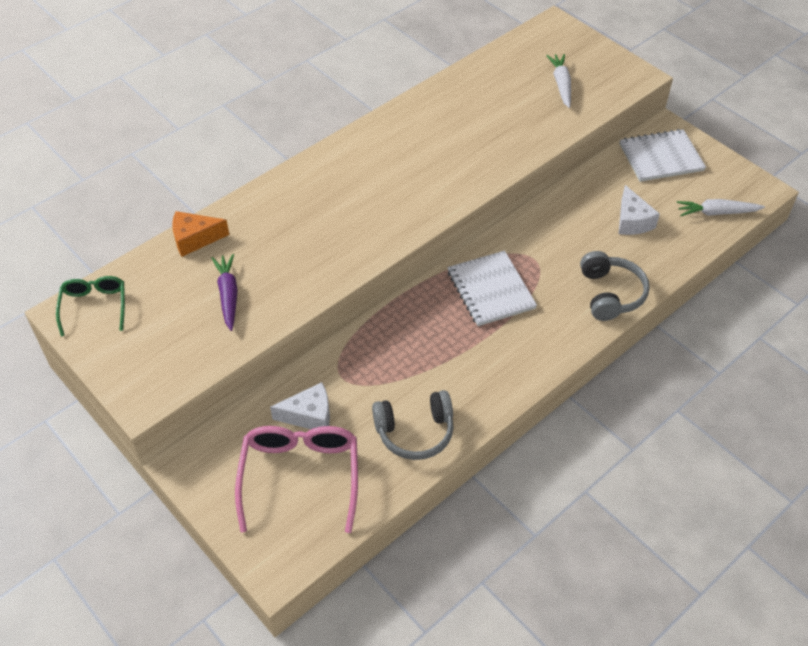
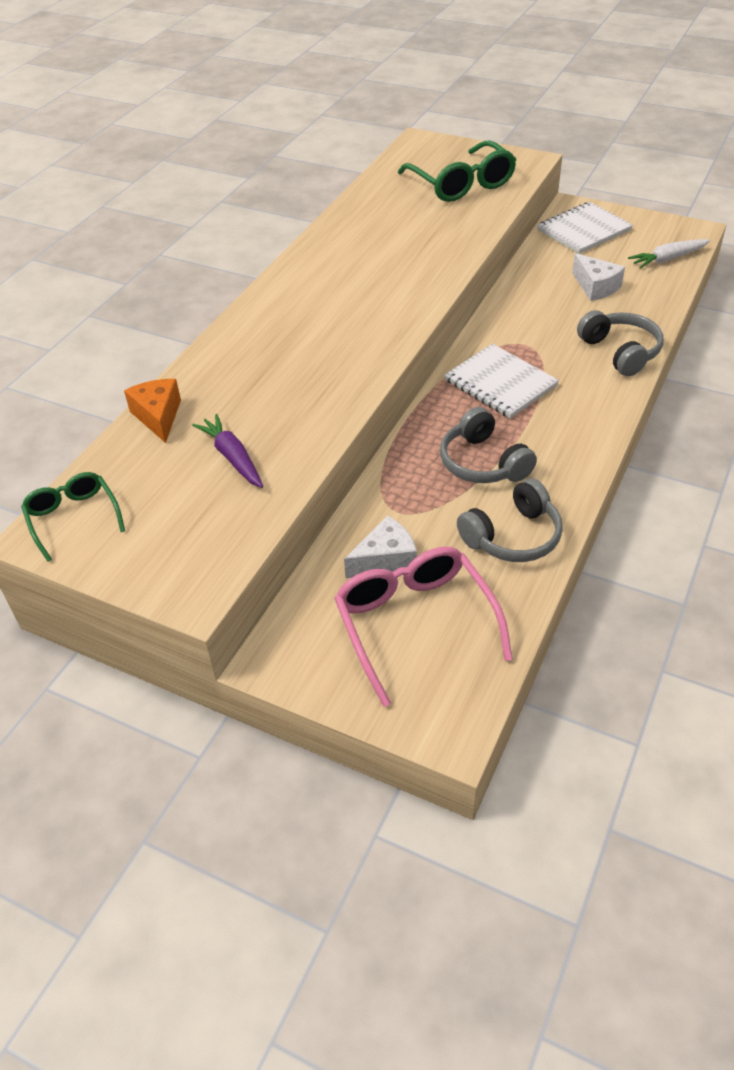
camera: 20 degrees left, 5 degrees down
(195, 239) = (158, 416): orange cheese -> orange cheese turned 105 degrees clockwise
(432, 359) = (483, 463): none -> grey headphones
(561, 84) = (461, 184): white carrot -> green glasses

